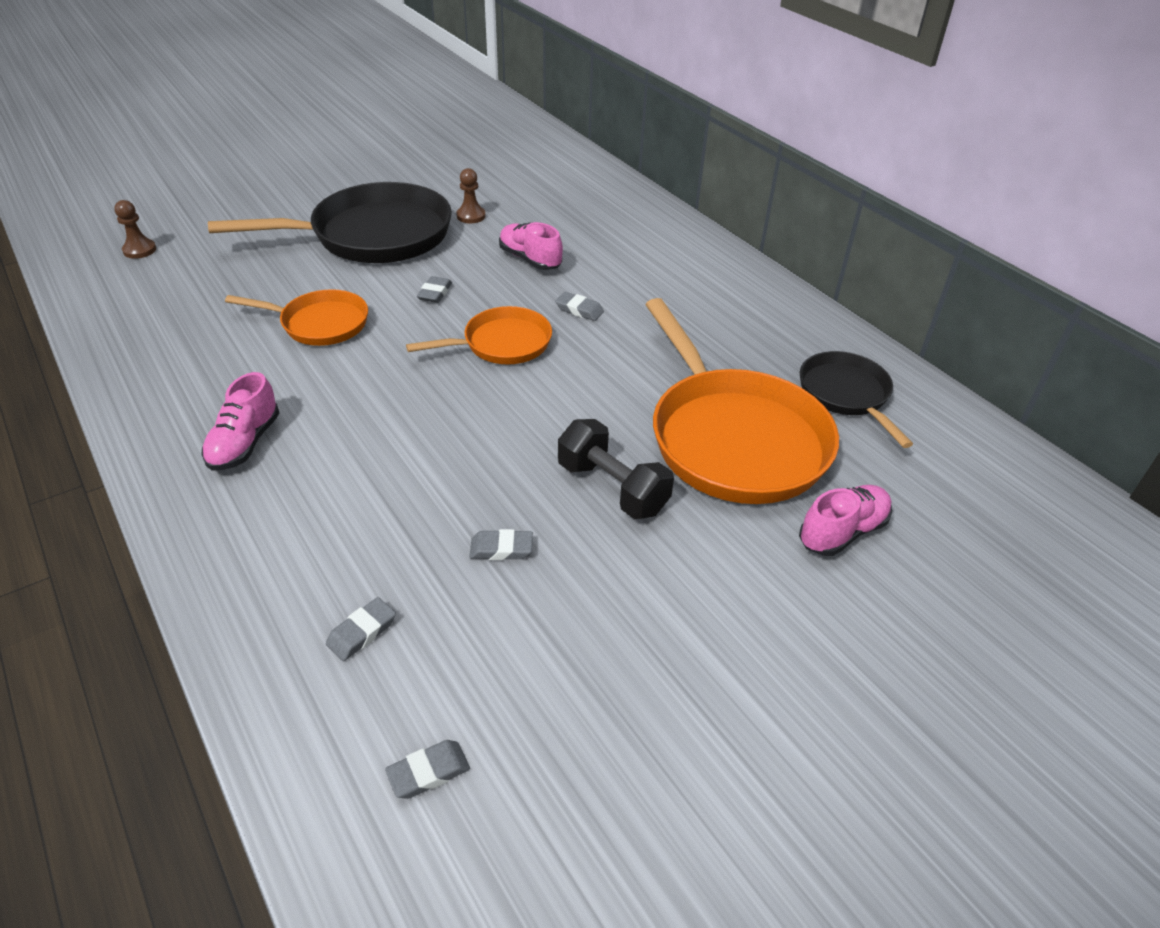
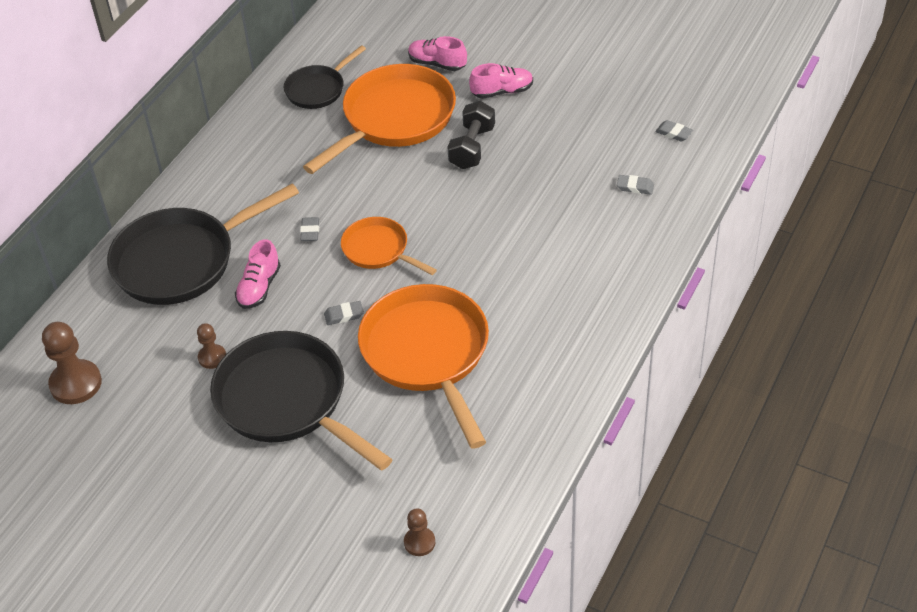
camera: 115 degrees left, 5 degrees up
(245, 443) = (565, 310): pink shoe -> pink shoe (502, 91)
(319, 324) = (428, 354): orange pan -> orange pan, size x1.84
(501, 549) = (547, 167): grey eraser -> none
(518, 158) = (76, 383): none -> brown pawn
(613, 231) = (182, 260): none -> black pan

